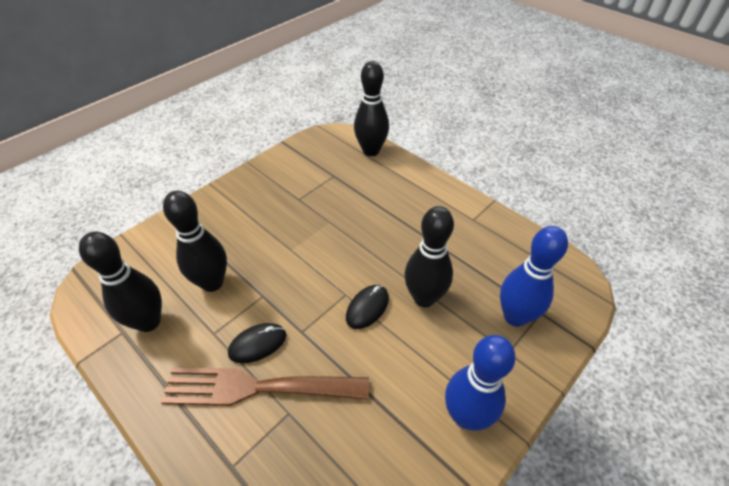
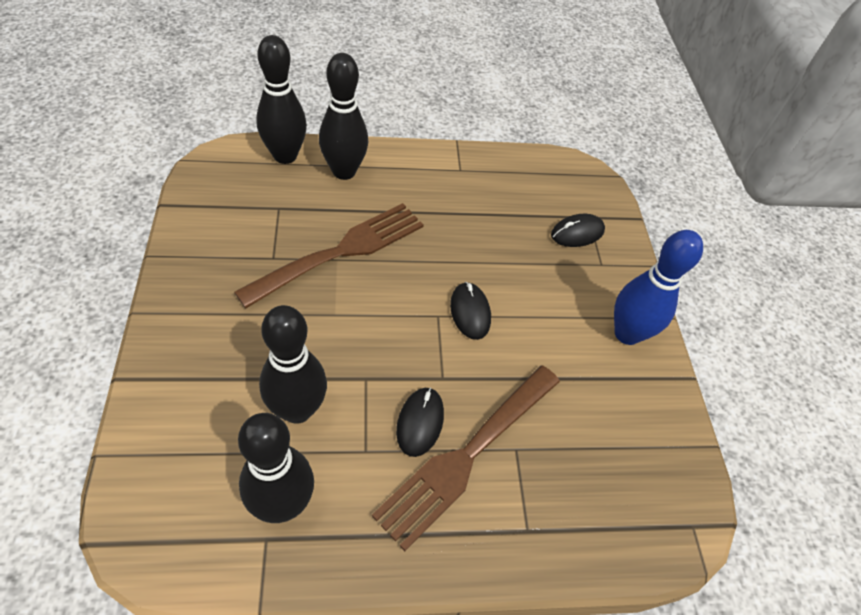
camera: 55 degrees left, 5 degrees up
(336, 219) = (341, 252): none -> brown fork
(424, 298) = (502, 268): black bowling pin -> black bowling pin (344, 171)
(515, 316) = (577, 233): blue bowling pin -> black mouse

